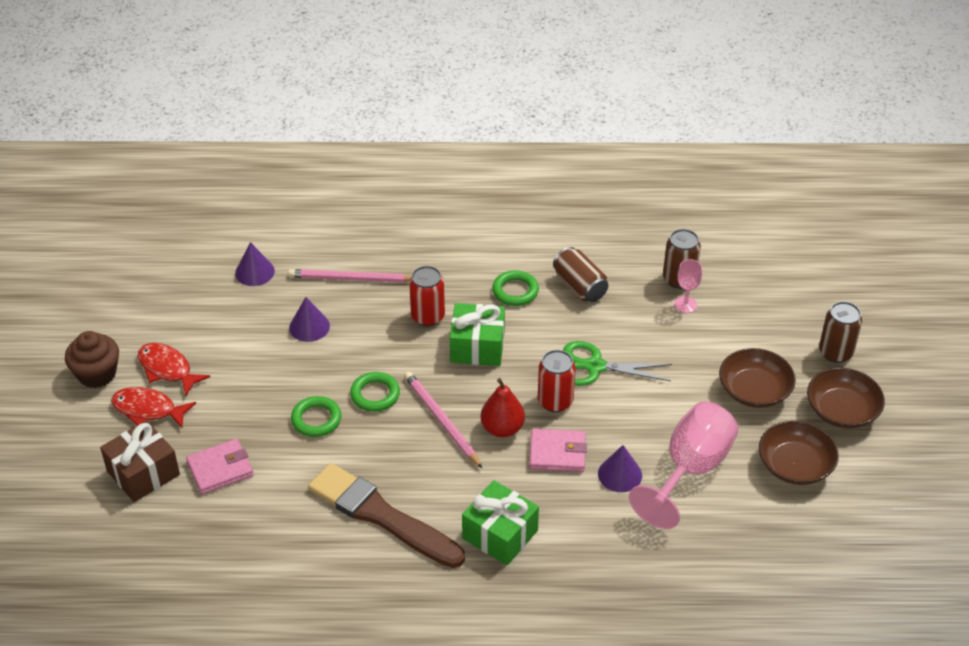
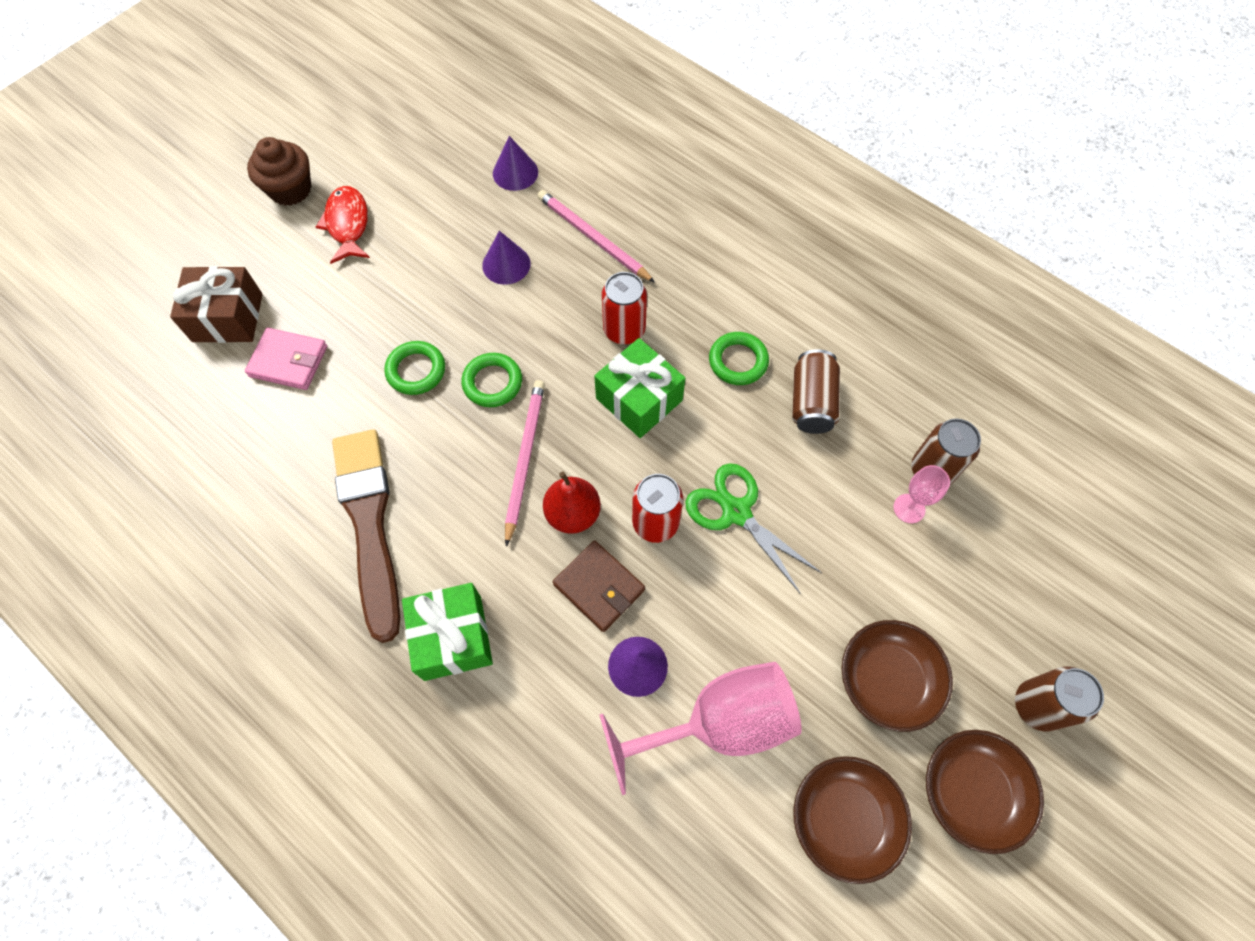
camera: 40 degrees right, 20 degrees up
(148, 410) = (293, 255): red fish -> none
(557, 453) = (599, 587): pink wallet -> brown wallet

